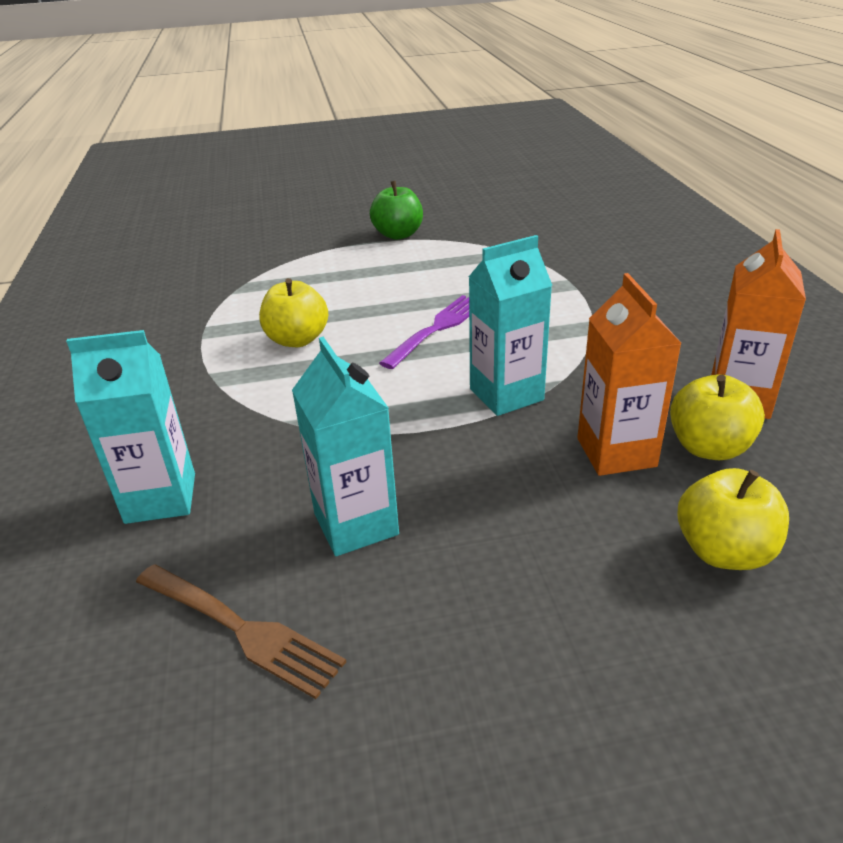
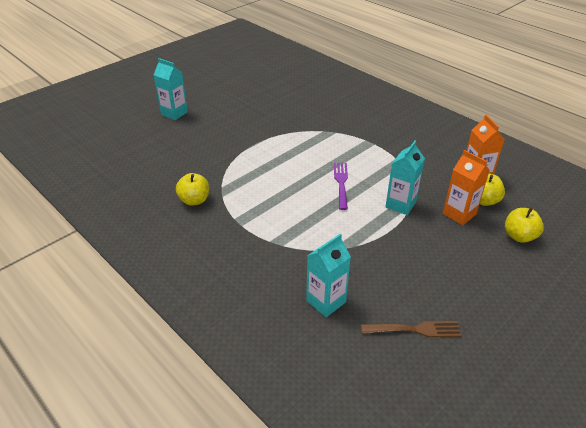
camera: 35 degrees left, 5 degrees up
(297, 340) = (288, 210): yellow apple -> yellow apple (194, 200)
(356, 524) = (407, 277): turquoise carton -> turquoise carton (174, 113)
(398, 235) = (263, 136): green apple -> none

